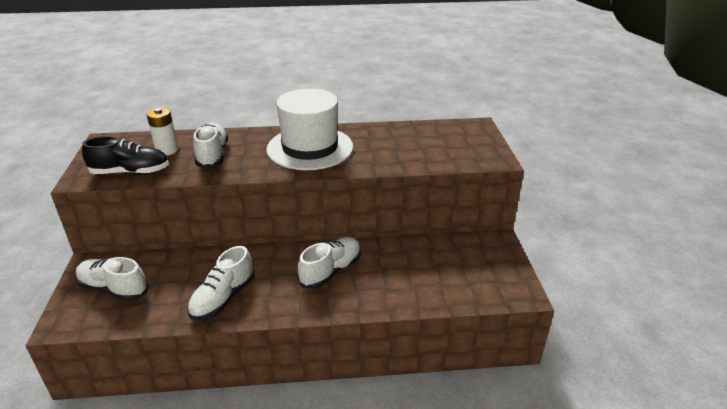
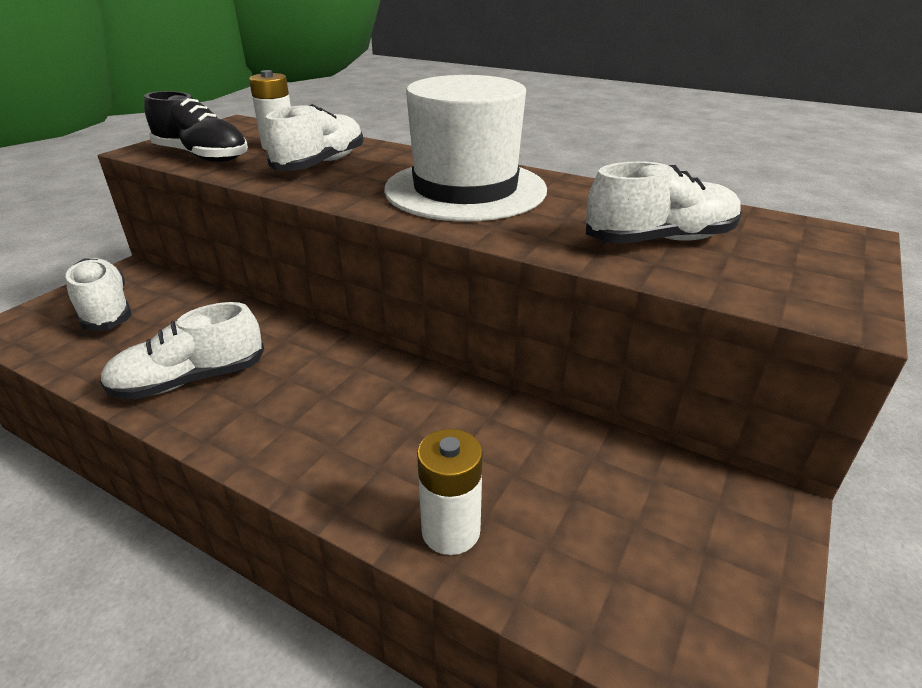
camera: 35 degrees right, 0 degrees up
(331, 271) = (376, 412): white shoe -> white shoe (660, 240)
(406, 297) = (451, 530): none -> white battery

